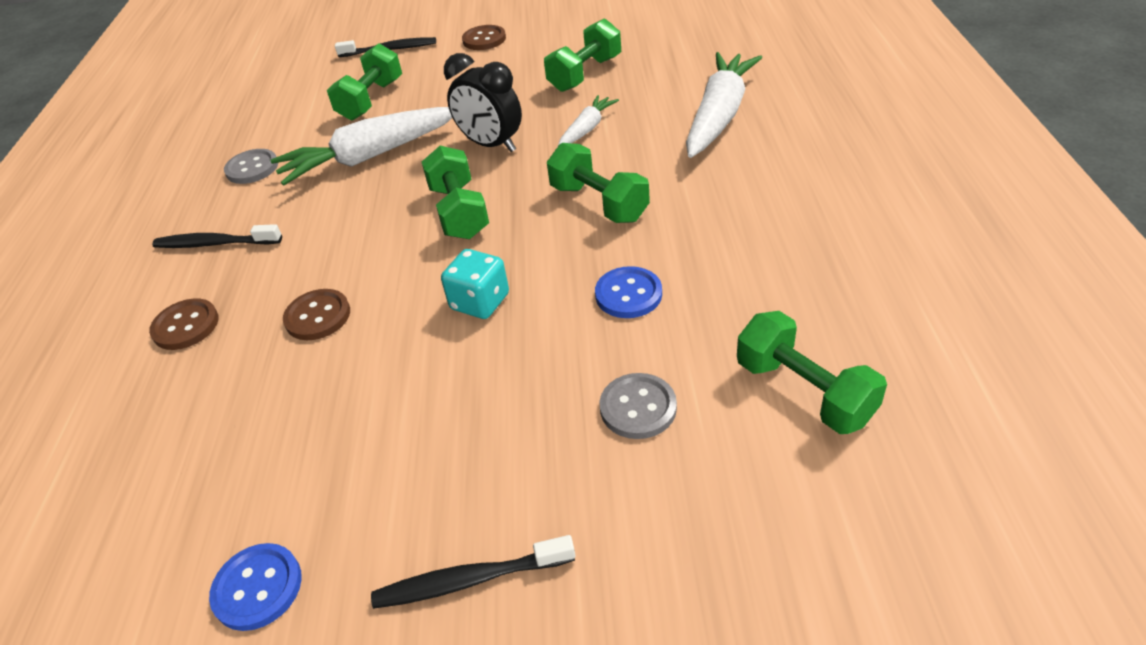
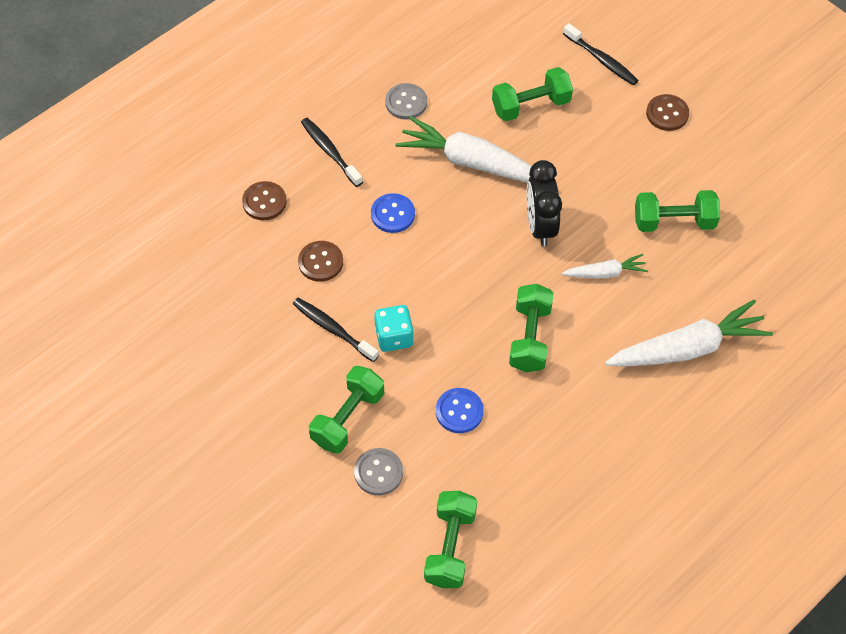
camera: 45 degrees right, 15 degrees up
(257, 588) = (162, 385): blue button -> blue button (393, 214)
(459, 212) = (459, 263): green dumbbell -> green dumbbell (348, 418)
(469, 580) = (228, 468): black toothbrush -> black toothbrush (333, 329)

